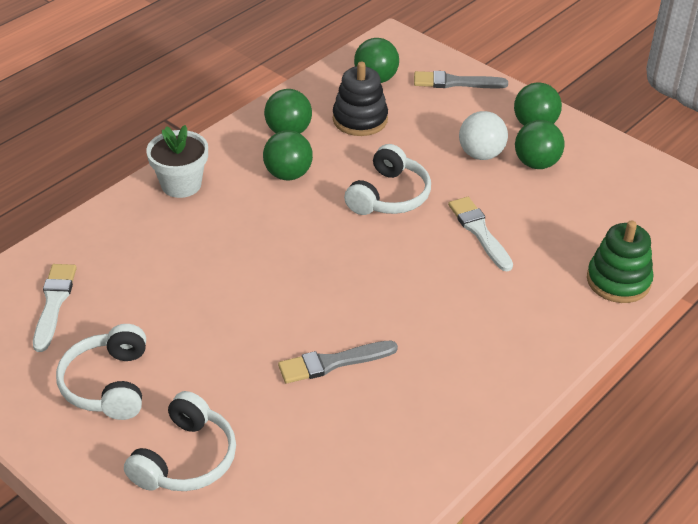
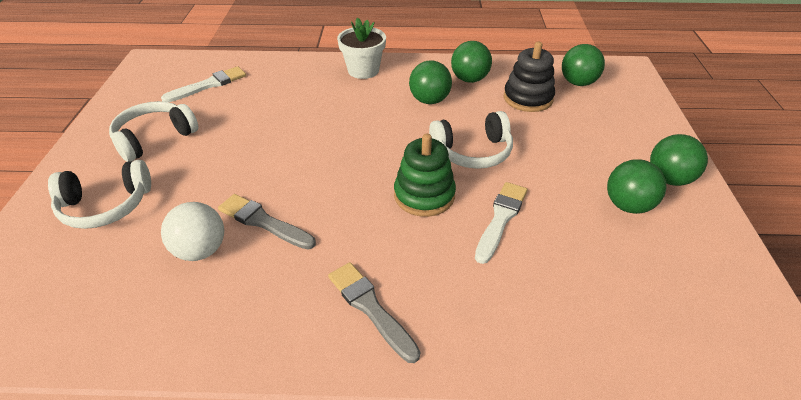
camera: 50 degrees right, 0 degrees up
(455, 82) = (639, 115): grey brush -> grey brush (370, 308)
(481, 154) = (587, 170): white ball -> white ball (200, 250)
(618, 281) = (567, 351): green stacking toy -> green stacking toy (424, 195)

